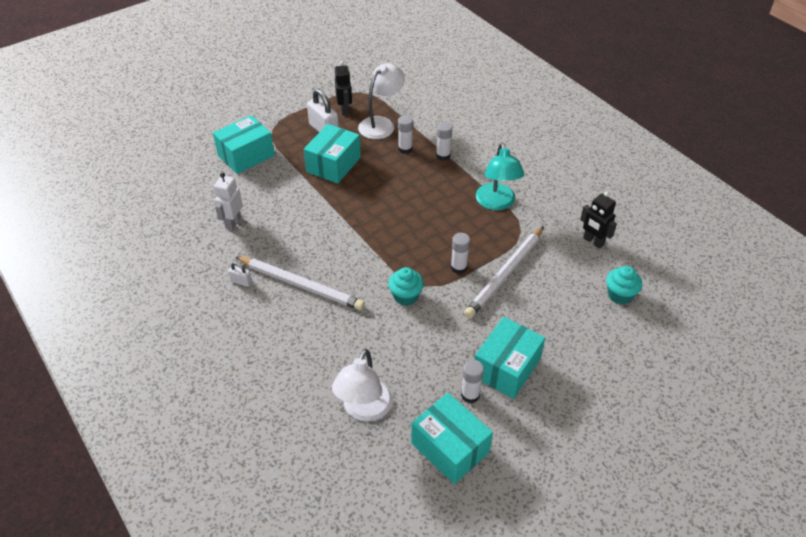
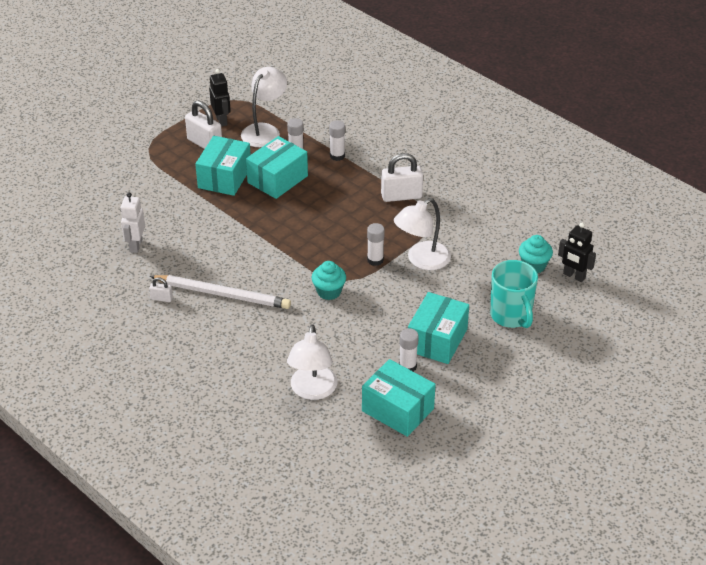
camera: 10 degrees left, 5 degrees down
(246, 155) = (128, 178): turquoise box -> turquoise box (277, 179)
(497, 203) = (401, 196): turquoise lamp -> white padlock
(505, 274) = (422, 260): white pencil -> white lamp
(589, 350) = (511, 316): none -> turquoise mug
(593, 241) = (502, 221): black robot -> black robot (574, 276)

